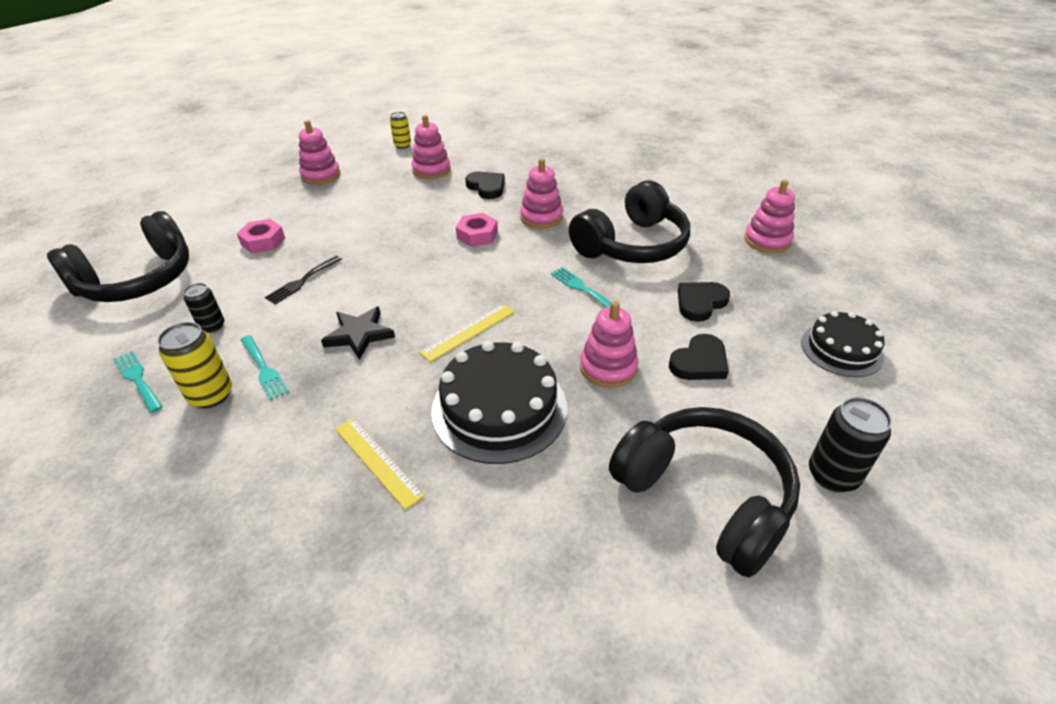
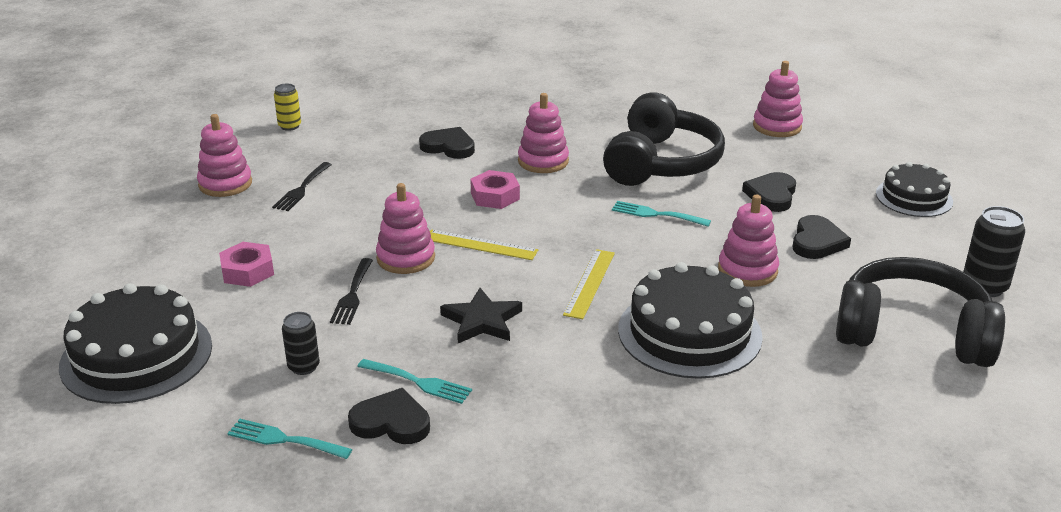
camera: 30 degrees left, 10 degrees down
(138, 280) = (136, 355): black headphones -> black cake
(211, 395) = (391, 422): yellow can -> black heart
(360, 192) = (302, 189): none -> black fork
(377, 461) = (628, 409): yellow ruler -> yellow ruler (480, 245)
(431, 170) = (361, 144): pink stacking toy -> pink stacking toy (406, 258)

